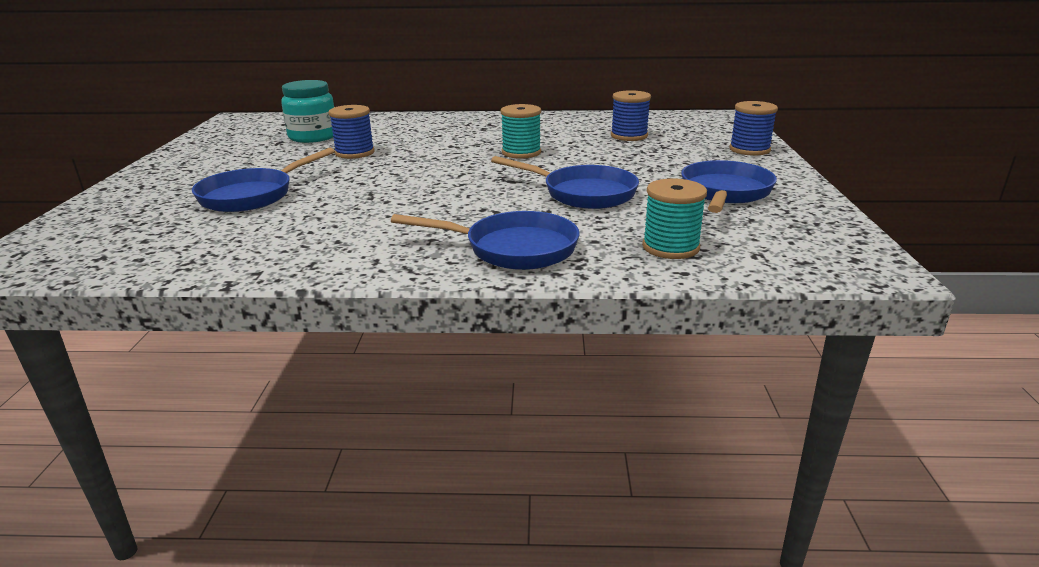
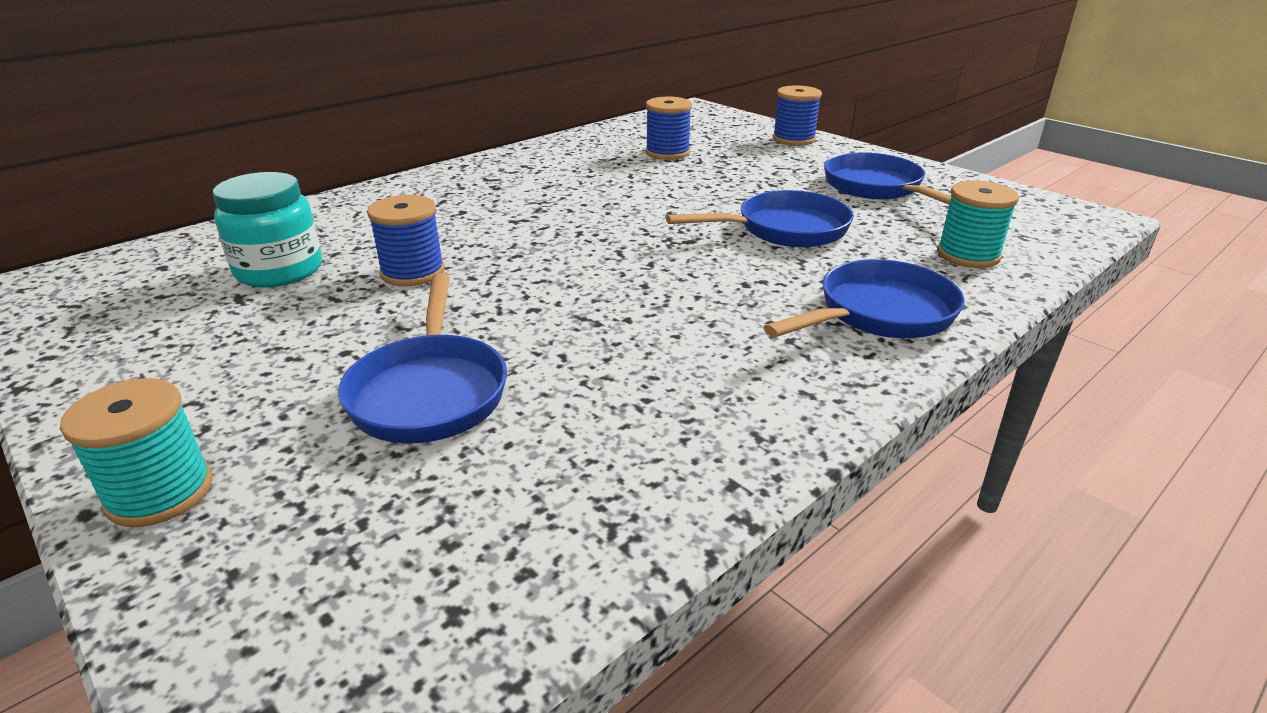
camera: 45 degrees left, 5 degrees up
(521, 152) = (615, 204): turquoise spool -> turquoise spool (160, 493)

